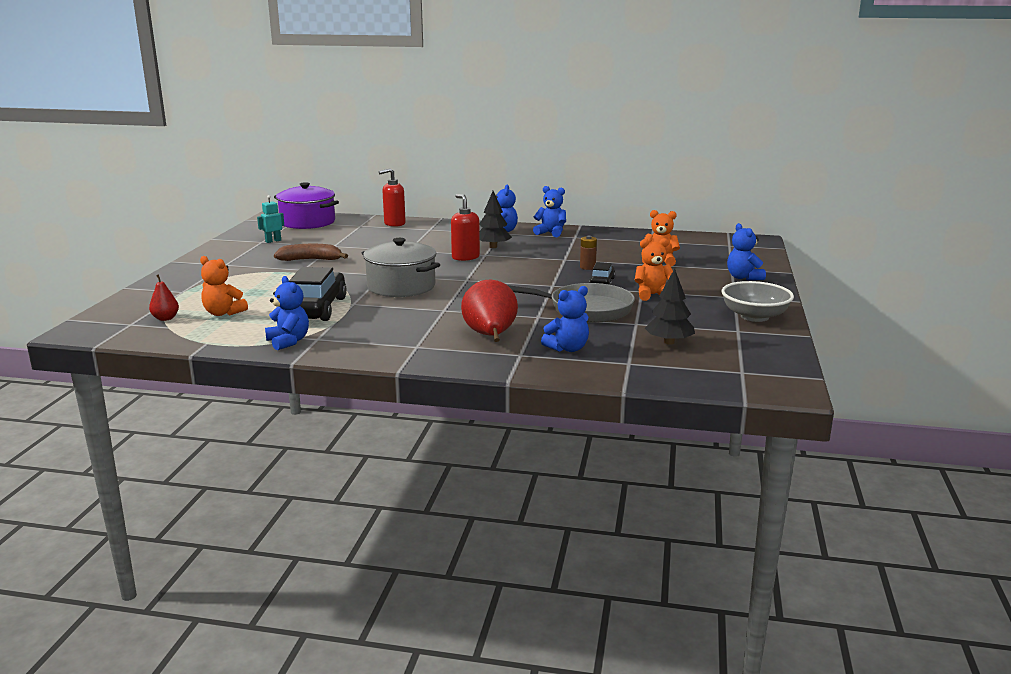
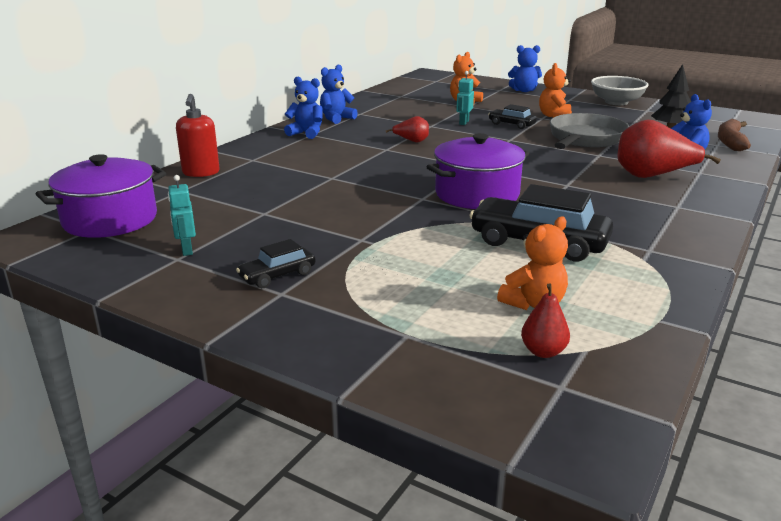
camera: 70 degrees left, 5 degrees up
(246, 260) = (277, 275): none -> black car
(288, 341) = (658, 266): blue teddy bear -> none
(311, 260) = (320, 231): brown banana -> brown banana (730, 142)
(401, 287) = (477, 194): grey pot -> purple pot
(465, 257) = (389, 157): red soap dispenser -> none
(493, 247) = (361, 143): black tree -> none
(513, 258) = (412, 141): none -> red pear
(587, 267) = (463, 122): brown battery -> turquoise robot

